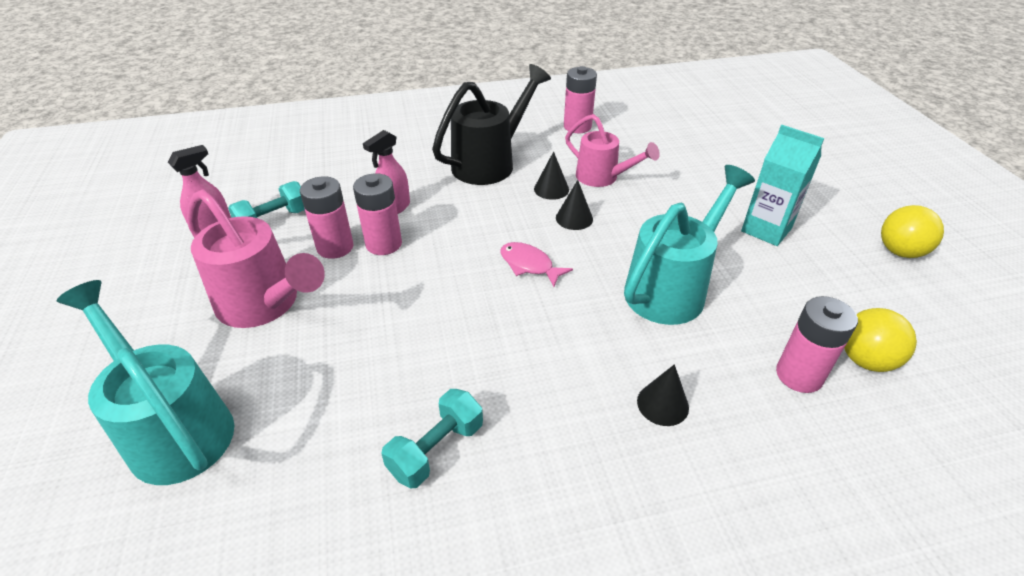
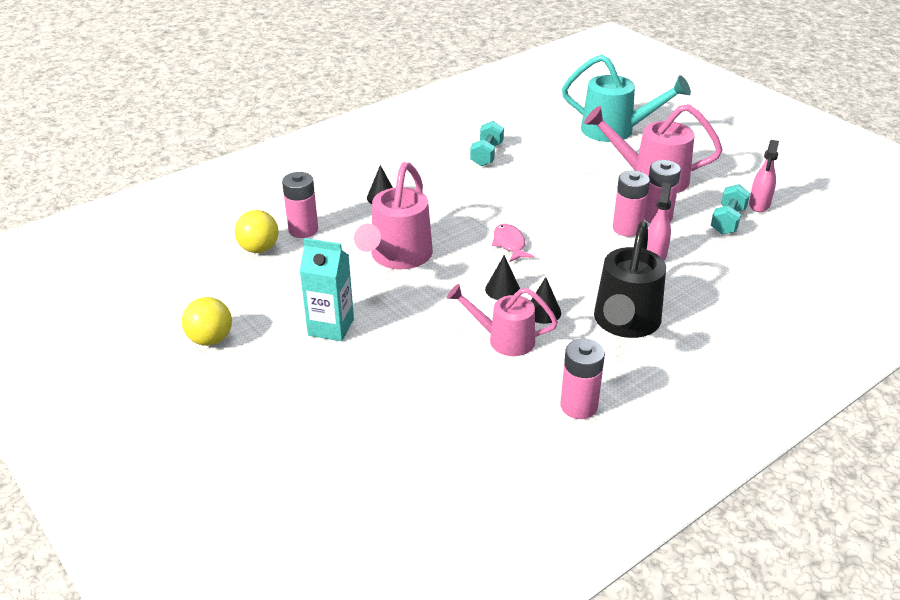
camera: 155 degrees right, 5 degrees down
(529, 265) = (510, 244): pink fish -> pink fish turned 120 degrees counterclockwise
(671, 288) = (398, 257): turquoise watering can -> pink watering can

